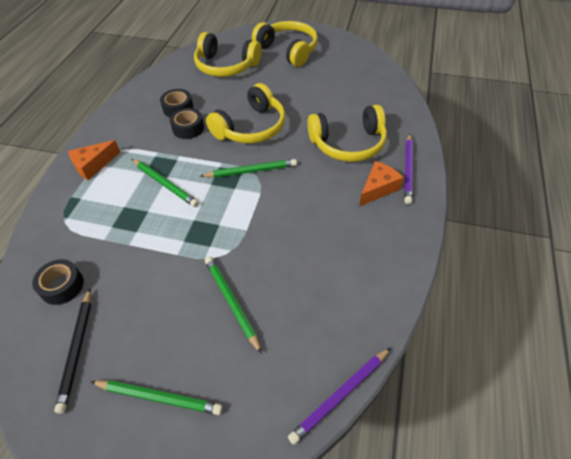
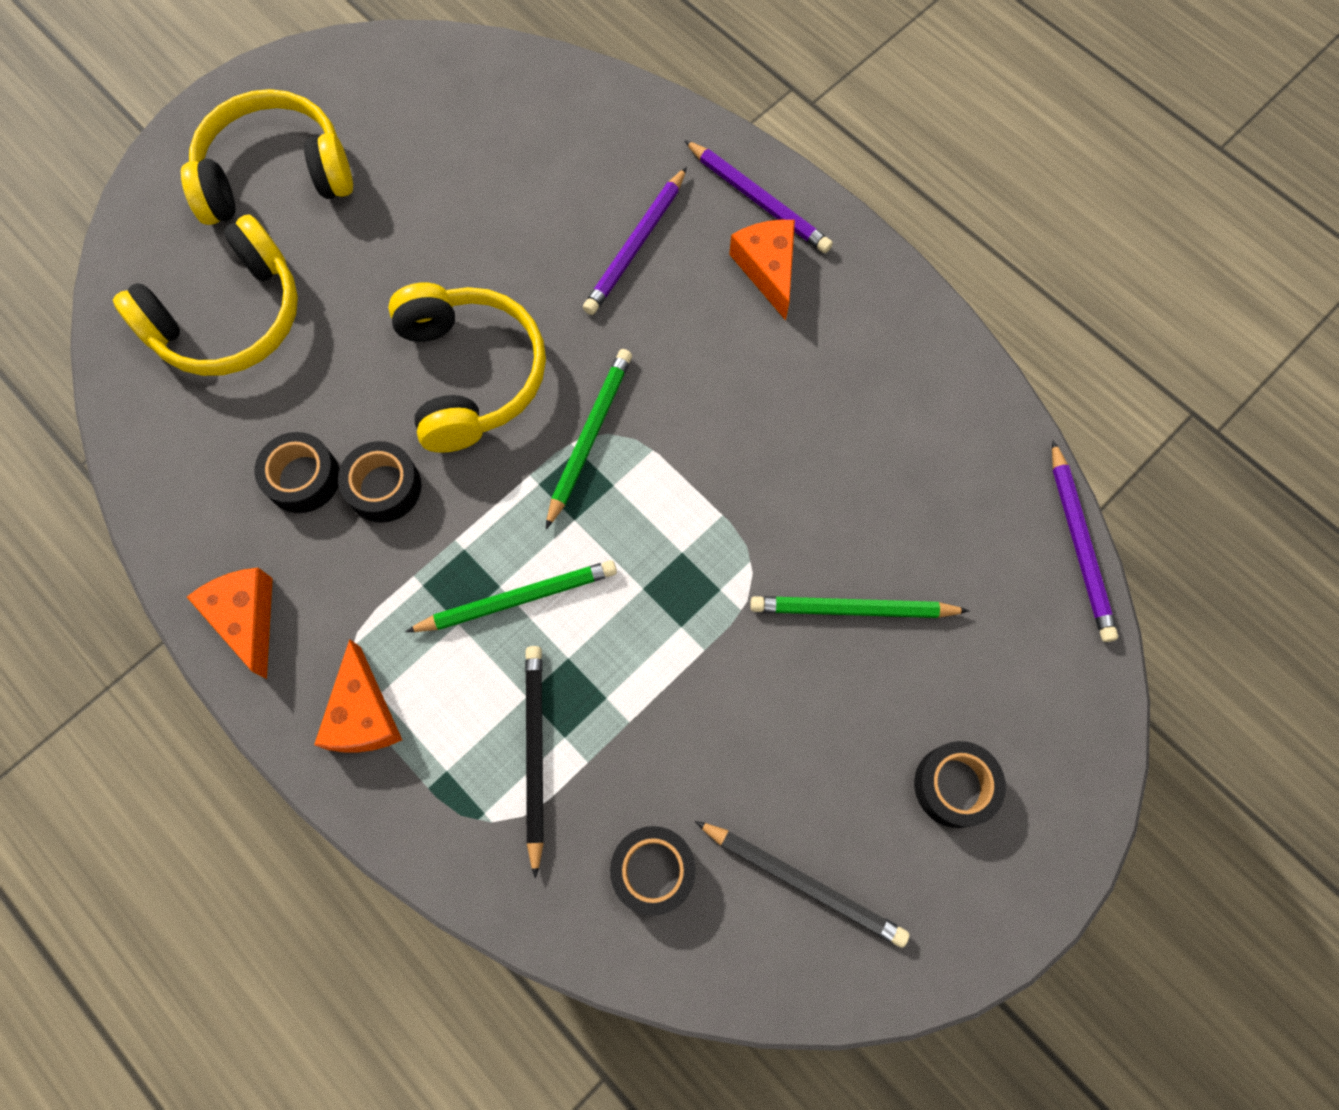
camera: 60 degrees left, 20 degrees up
(100, 221) = (535, 753): none -> black pencil
(116, 121) = (246, 618): none -> orange cheese
(159, 397) = (954, 786): green pencil -> black tape
(348, 144) = (636, 245): yellow headphones -> purple pencil

